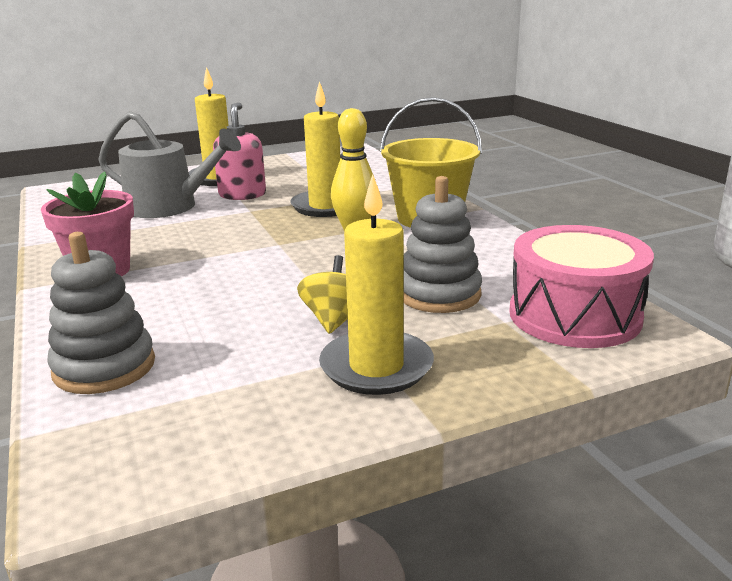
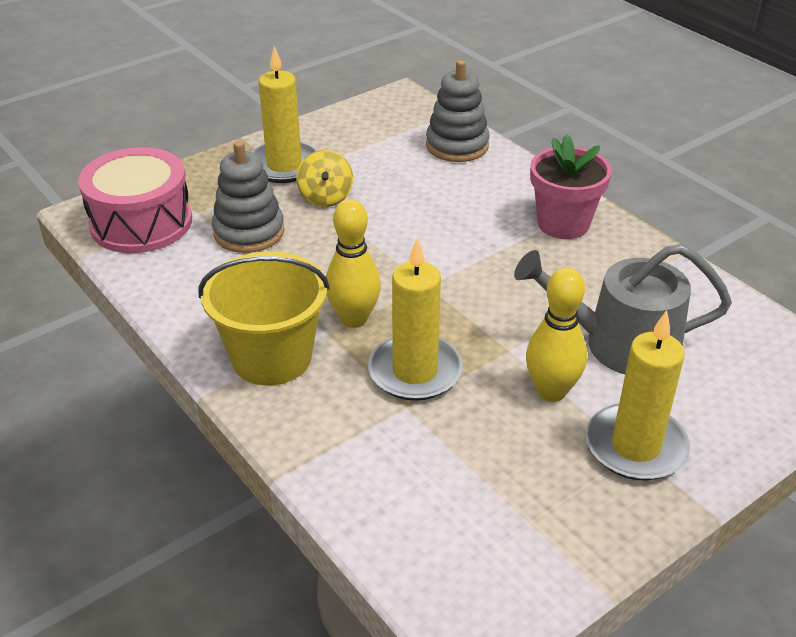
camera: 165 degrees right, 15 degrees up
(242, 195) = (551, 391): pink soap dispenser -> yellow bowling pin

